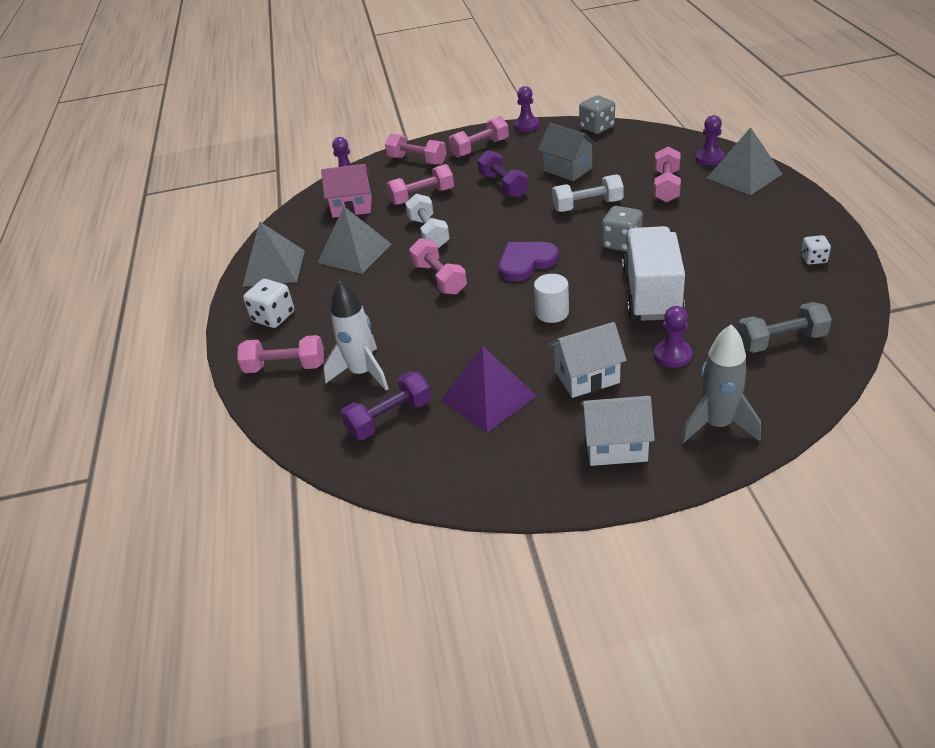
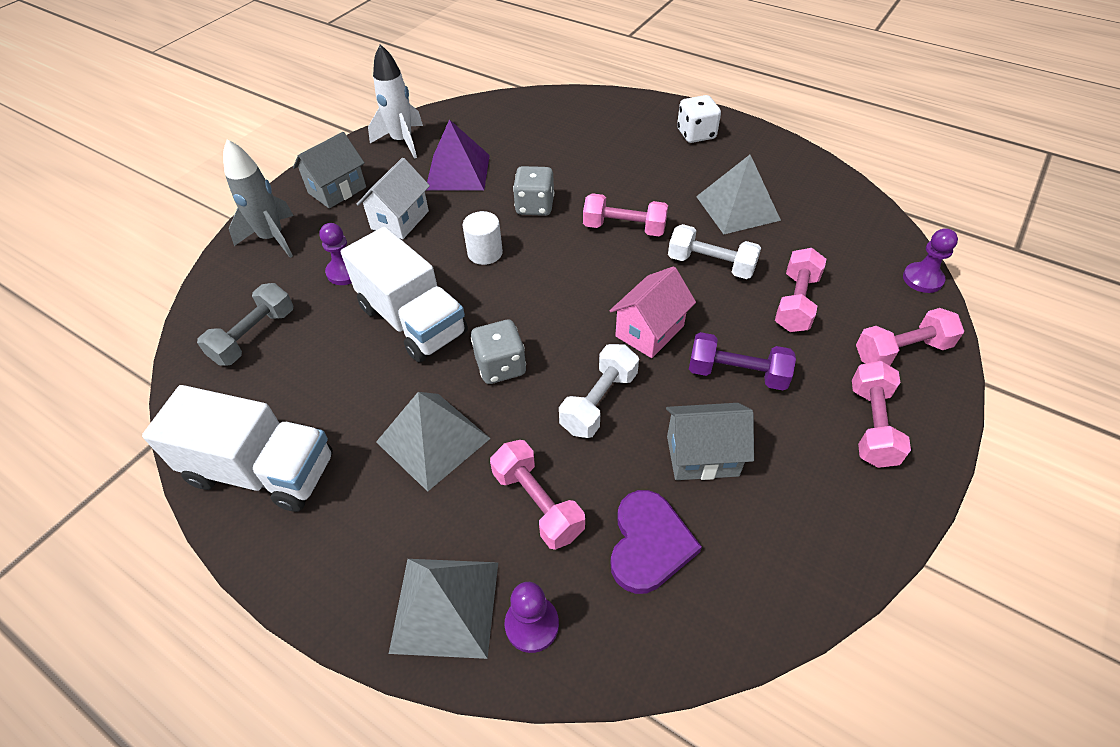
camera: 130 degrees right, 10 degrees up
(274, 268) = (774, 161): grey pyramid -> grey pyramid (433, 440)
(285, 367) = (625, 117): pink dumbbell -> none
(352, 207) = (836, 247): pink house -> pink house (649, 331)
(362, 373) = (567, 140): white rocket -> white rocket (402, 141)
(389, 418) = (507, 130): purple dumbbell -> none
(526, 125) = (895, 526): purple pawn -> none
(526, 262) = (570, 287): purple heart -> purple heart (649, 544)
(597, 128) = (788, 598): grey dice -> grey dice (535, 206)
(615, 446) = (337, 190): white house -> grey house
(813, 259) = (262, 470): white dice -> white truck

